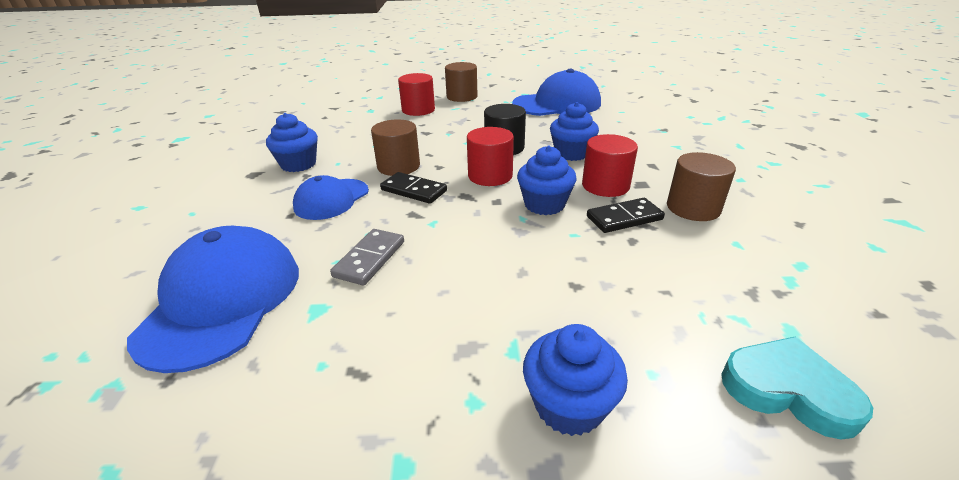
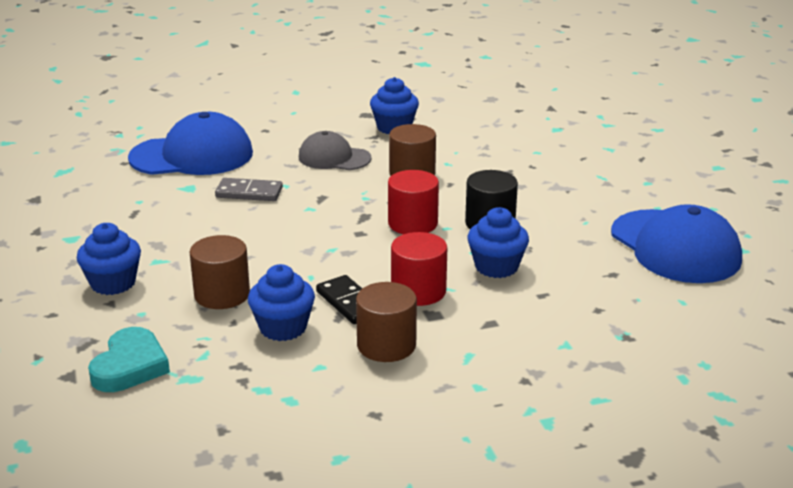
camera: 75 degrees right, 5 degrees down
(331, 199) = (334, 158): blue cap -> grey cap
(413, 190) = (364, 190): black domino -> none
(418, 110) = (578, 156): red cylinder -> none
(462, 97) = (650, 175): brown cylinder -> brown cylinder (222, 294)
(544, 204) = (361, 258): blue cupcake -> blue cupcake (283, 328)

